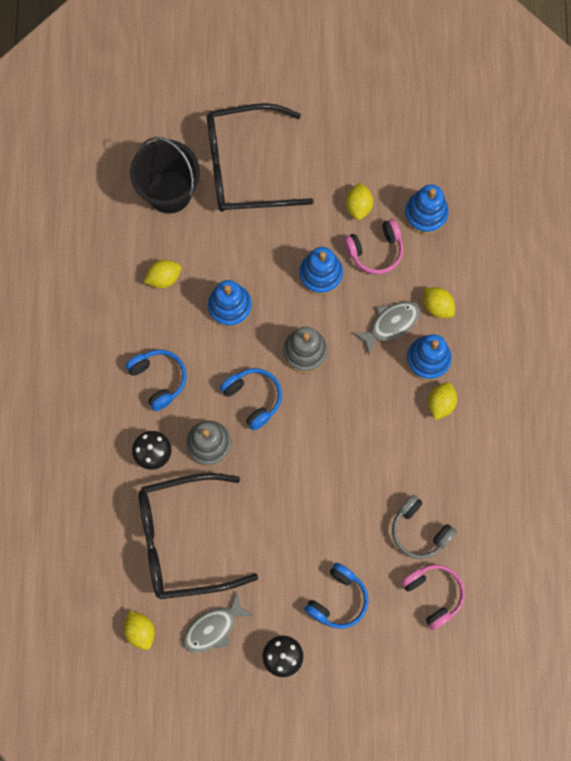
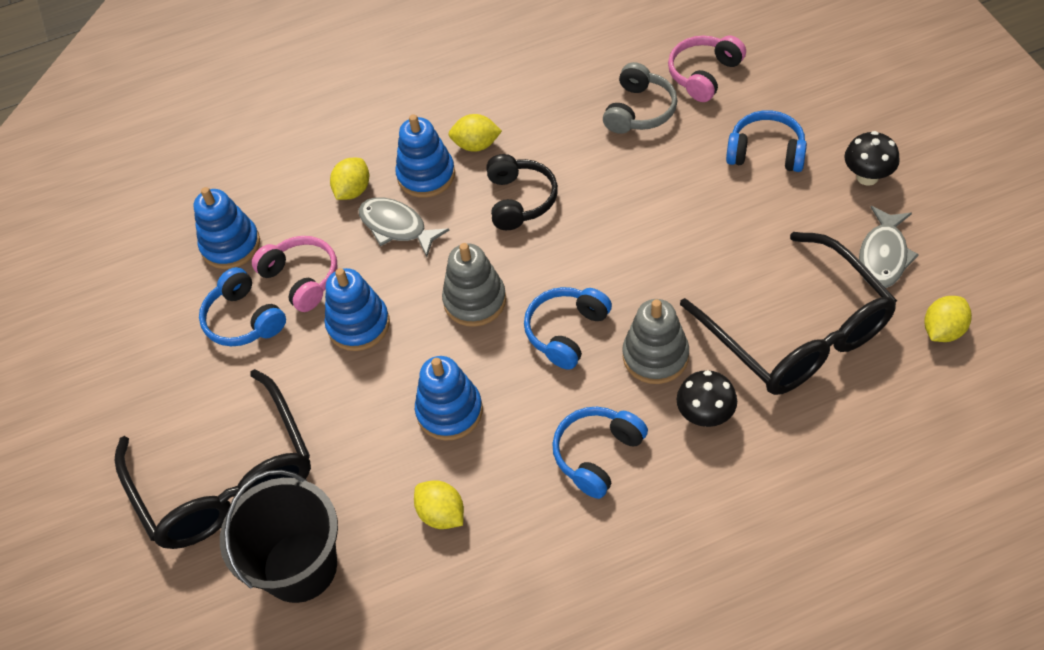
camera: 105 degrees left, 20 degrees down
(213, 628) = (883, 256): grey fish -> grey fish turned 75 degrees clockwise
(358, 206) = (244, 320): yellow lemon -> blue headphones
(375, 413) = (520, 200): none -> black headphones

